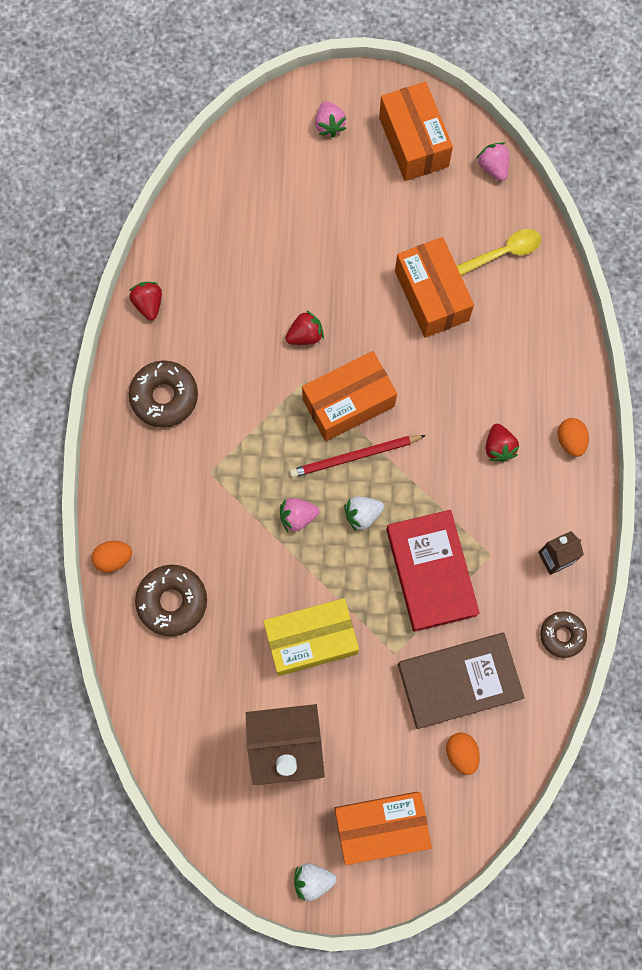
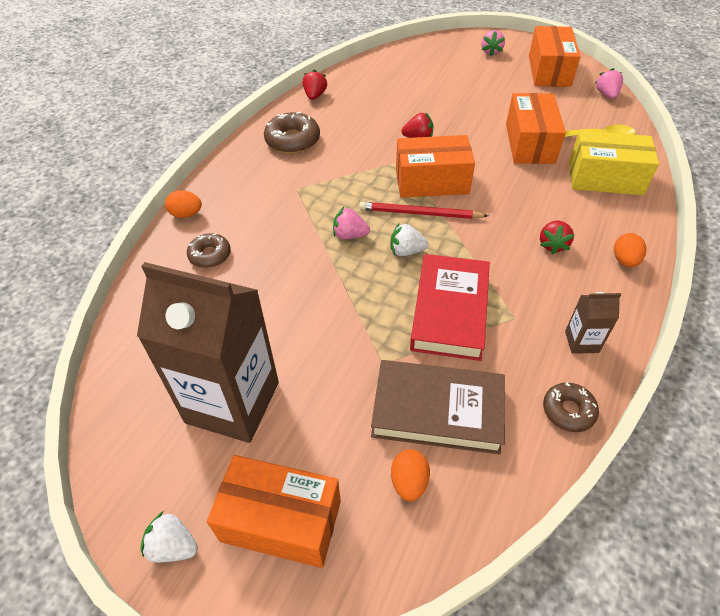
camera: 25 degrees right, 25 degrees down
(172, 601) = (210, 255): brown donut -> brown donut, size x0.64
(311, 640) = (309, 323): yellow box -> yellow box (605, 178)

